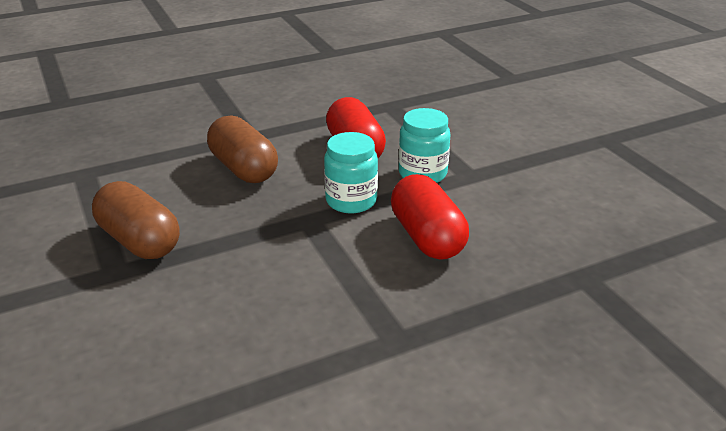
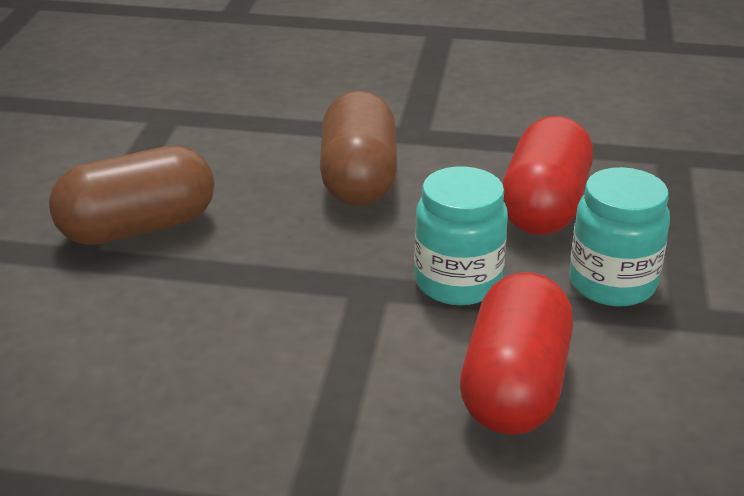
camera: 35 degrees right, 0 degrees up
(140, 241) = (138, 228): brown capsule -> brown capsule turned 75 degrees clockwise

